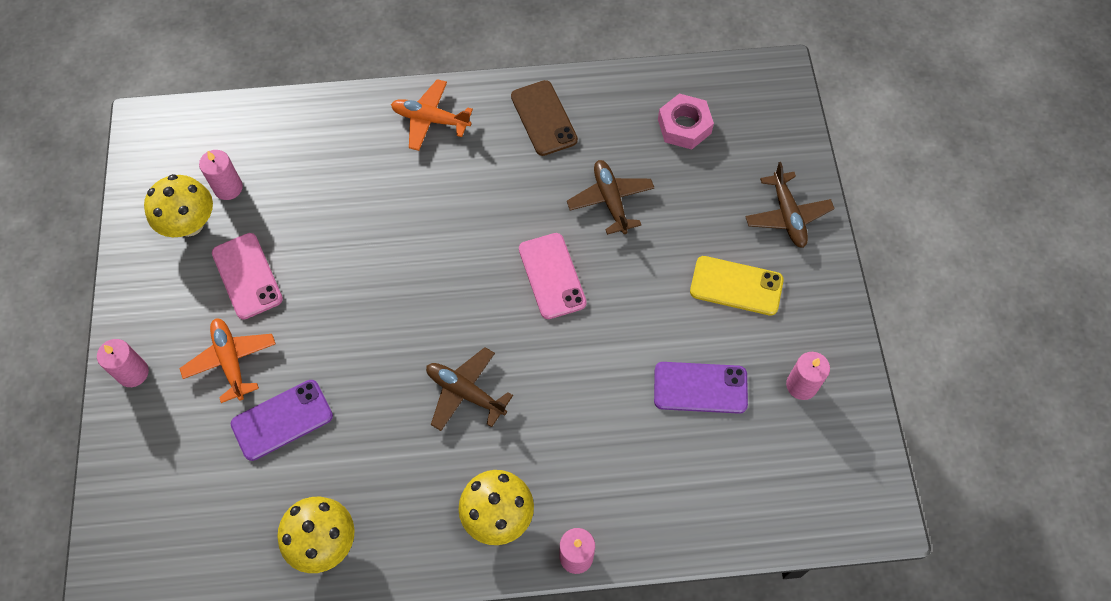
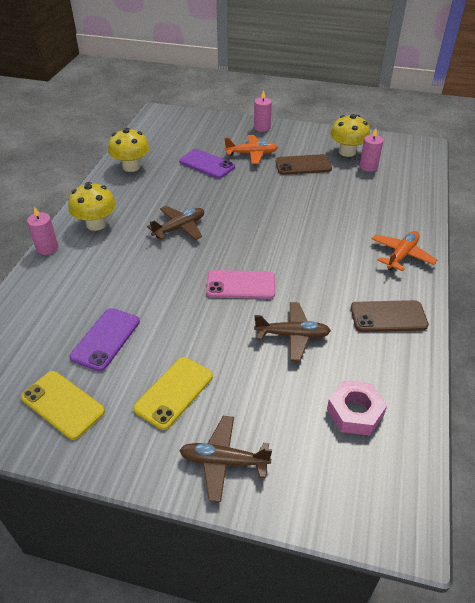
camera: 110 degrees right, 20 degrees down
(247, 276) = (303, 165): pink phone -> brown phone
(282, 420) = (207, 164): purple phone -> purple phone turned 45 degrees counterclockwise
(801, 385) = (63, 404): pink candle -> yellow phone

